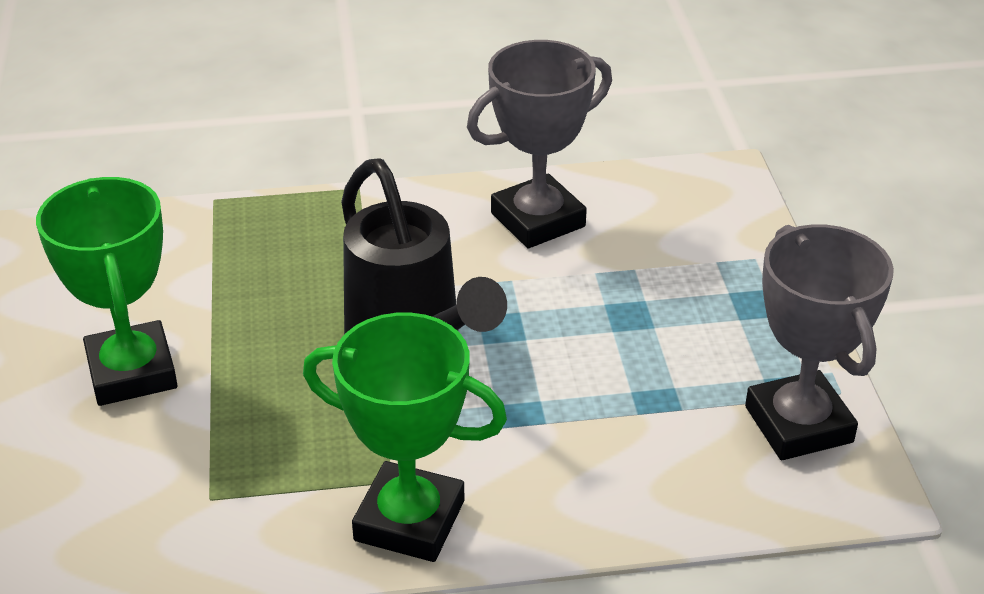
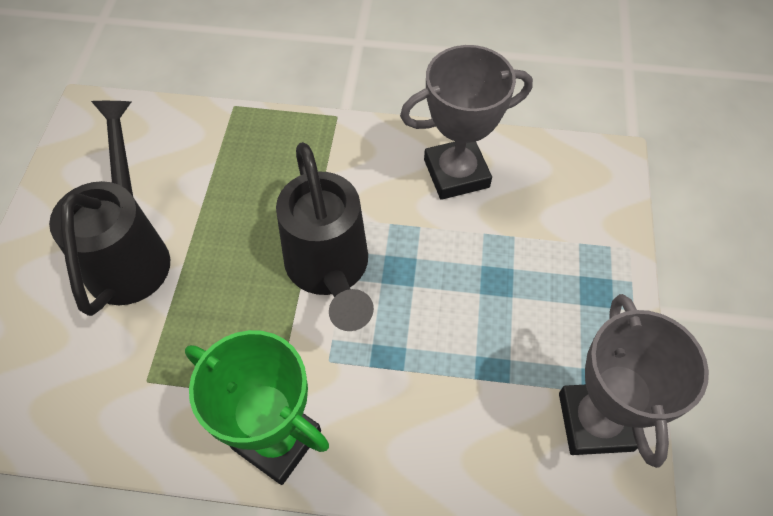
camera: 15 degrees right, 20 degrees up
(132, 372) = (130, 252): green trophy -> black watering can

